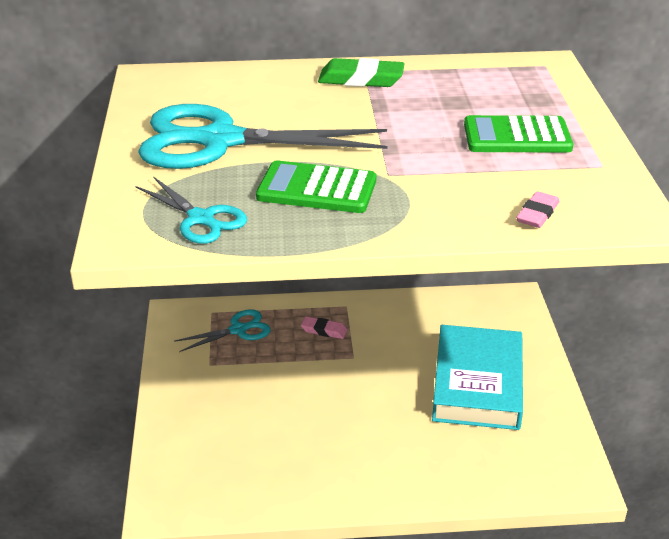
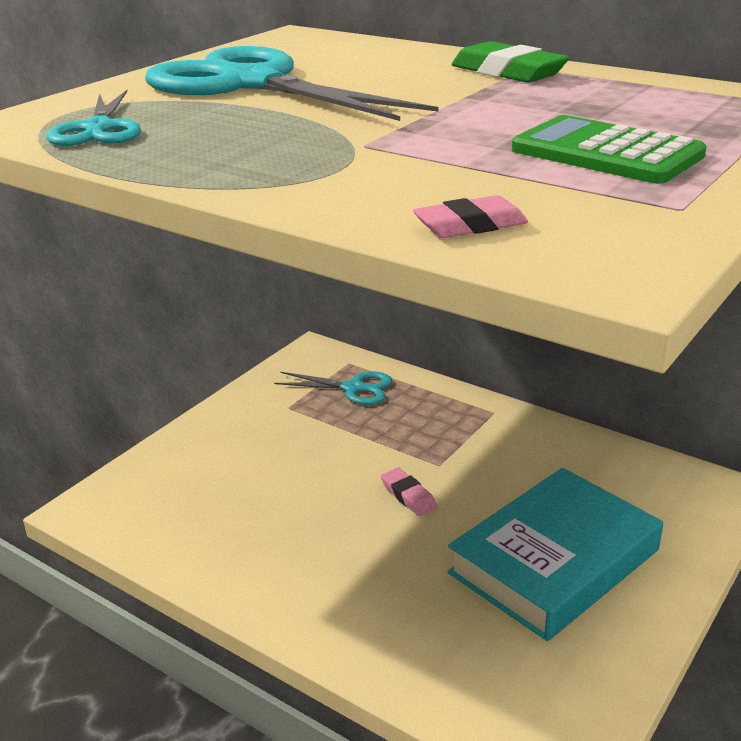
camera: 40 degrees right, 5 degrees down
(317, 189) = (257, 137): green calculator -> none
(324, 330) = (439, 425): pink eraser -> pink eraser (408, 495)

